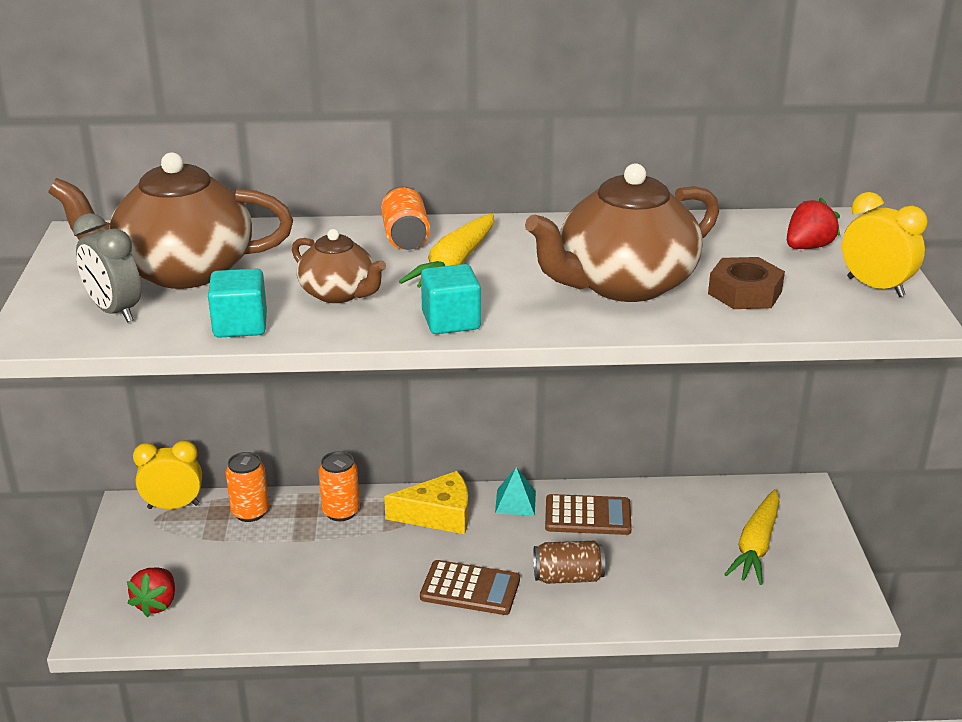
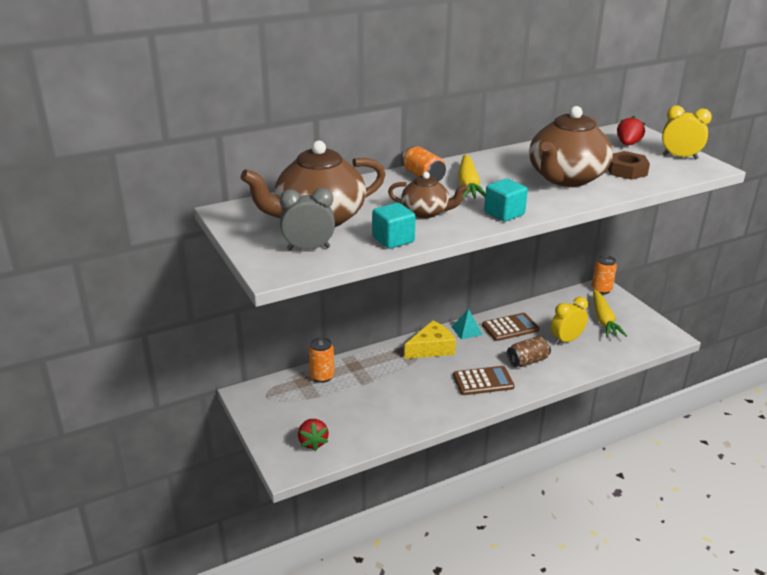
camera: 25 degrees left, 0 degrees up
(115, 311) = (308, 248): grey clock -> grey clock turned 150 degrees clockwise
(173, 506) = (271, 386): yellow clock -> yellow clock (566, 340)
(341, 512) = (375, 361): orange can -> orange can (601, 289)

